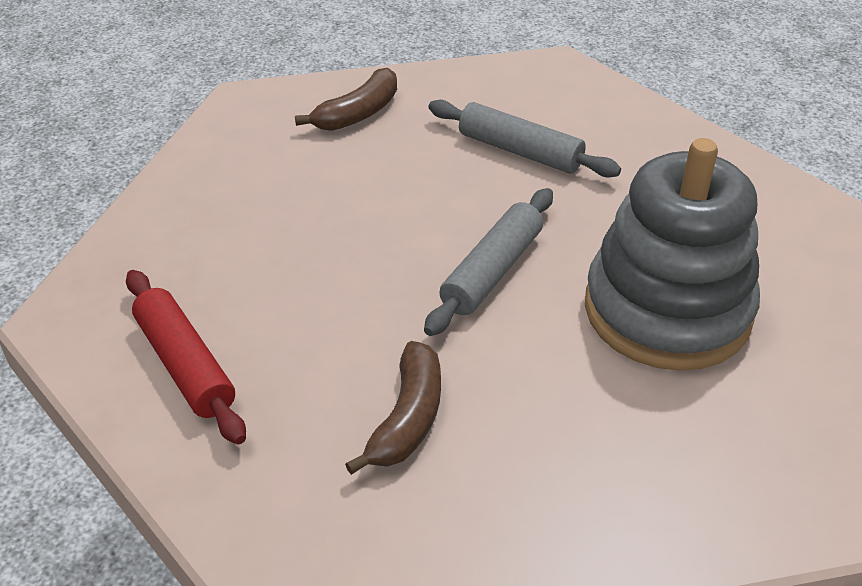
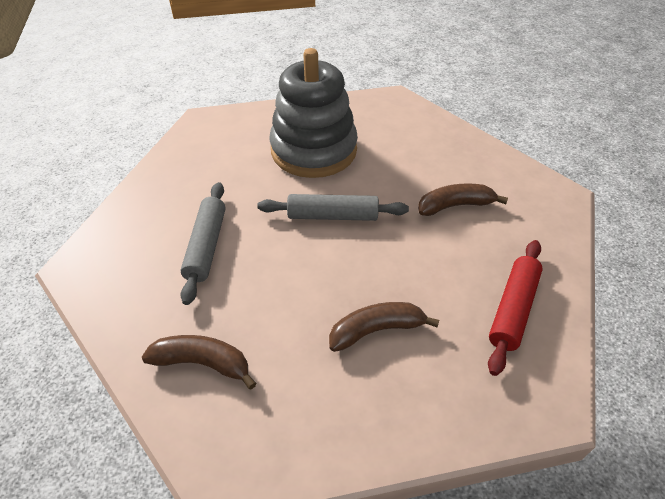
camera: 120 degrees left, 5 degrees up
(280, 234) = (376, 330): none -> brown banana

